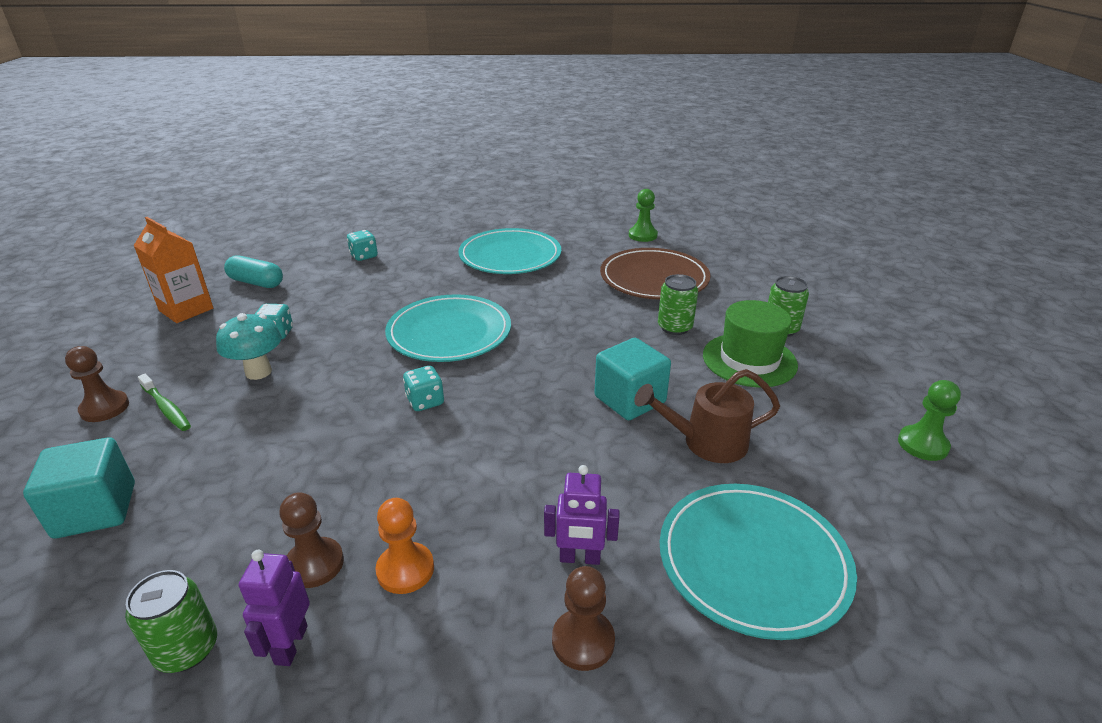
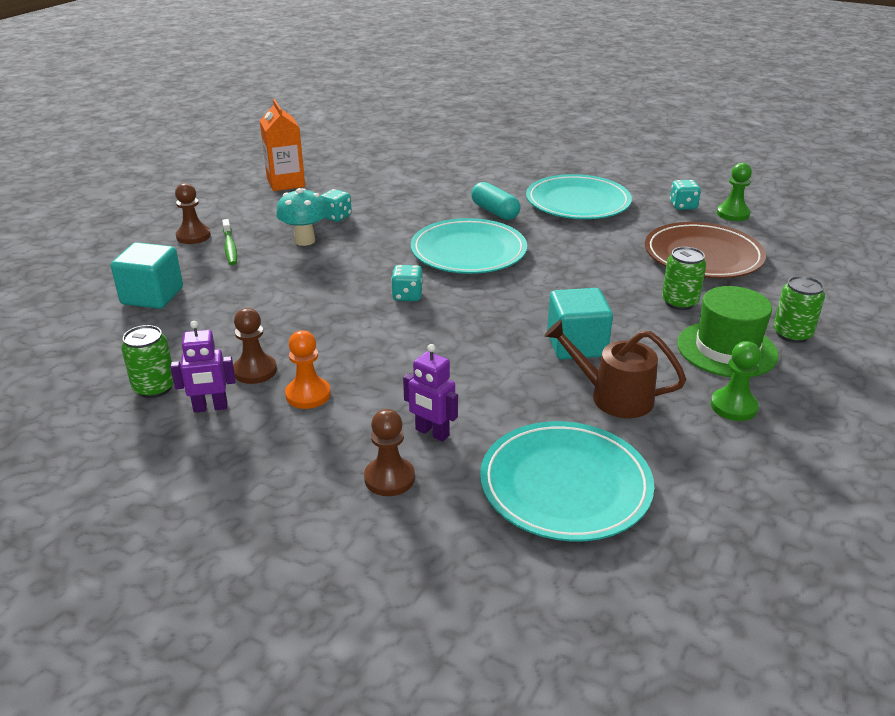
camera: 30 degrees right, 0 degrees up
(256, 282) = (348, 174): turquoise capsule -> turquoise capsule (495, 212)
(290, 645) = (210, 408): purple robot -> purple robot turned 135 degrees counterclockwise
(364, 256) = (448, 173): turquoise dice -> turquoise dice (683, 206)
(922, 444) = (831, 469): green pawn -> green pawn (733, 406)

